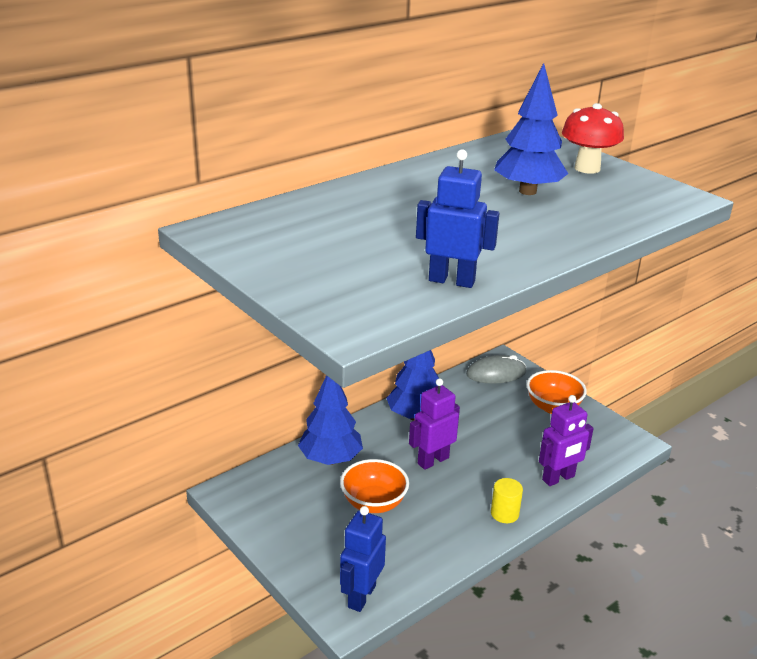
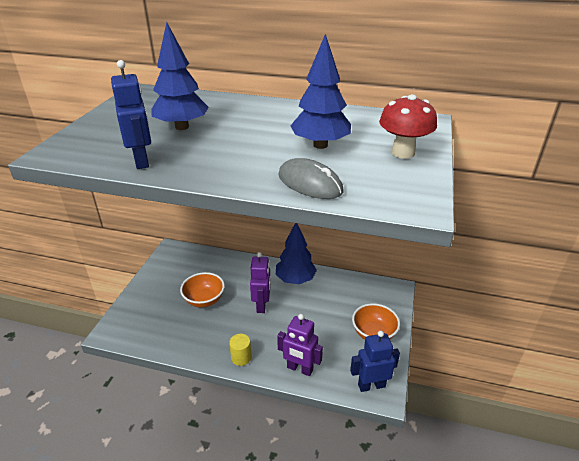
camera: 55 degrees right, 5 degrees up
(330, 459) = (226, 268): blue tree -> blue tree (182, 127)
(361, 596) = (128, 330): blue robot -> blue robot (371, 385)
(433, 460) = (262, 305): purple robot -> purple robot turned 75 degrees clockwise
(496, 373) = (377, 292): grey mouse -> grey mouse (310, 183)

